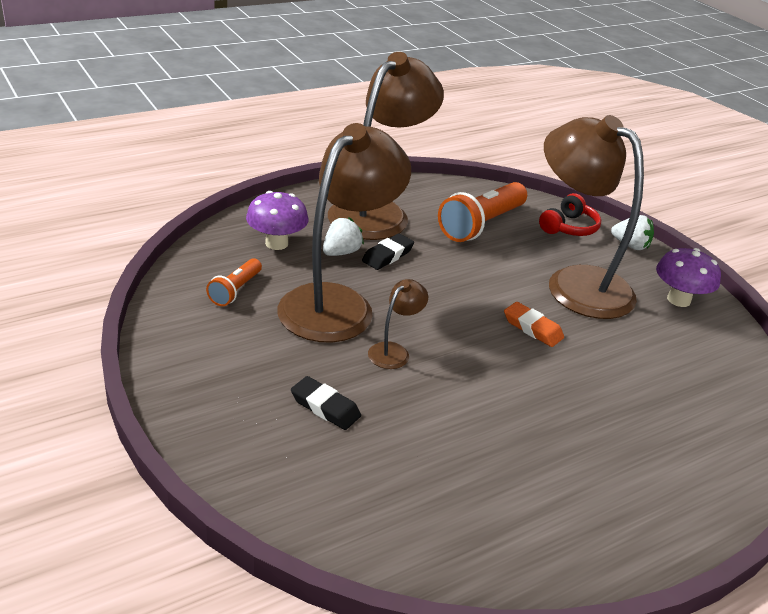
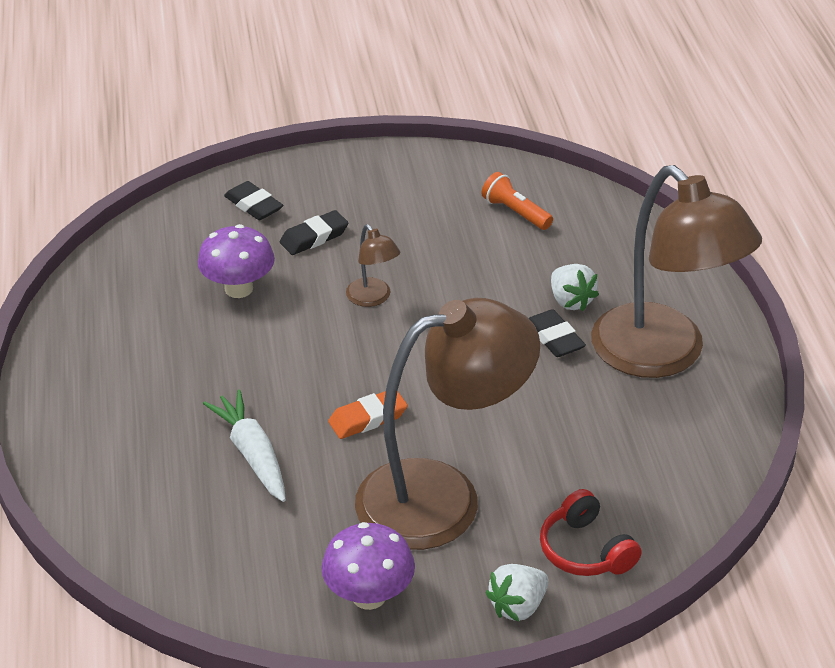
camera: 115 degrees right, 5 degrees up
(276, 243) = (602, 255): purple mushroom -> purple mushroom (238, 289)
(289, 467) = (253, 205): none -> black eraser
(337, 303) = (469, 277): brown lamp -> none
(481, 225) = (610, 450): orange flashlight -> none
(615, 380) = (252, 454): none -> white carrot

